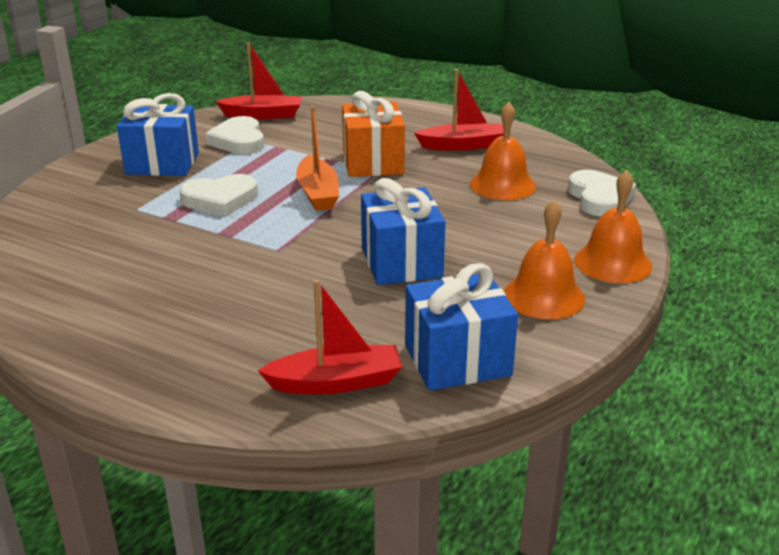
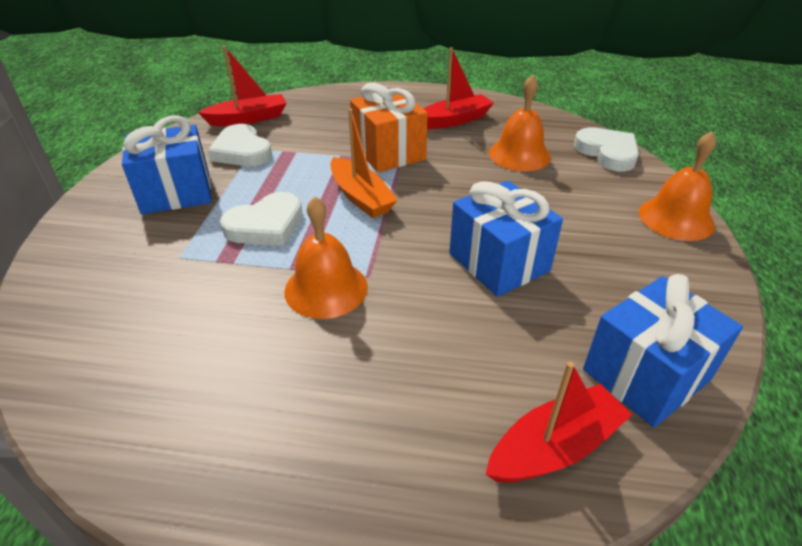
camera: 20 degrees left, 10 degrees up
(544, 296) = (654, 271): orange bell -> orange bell (326, 288)

